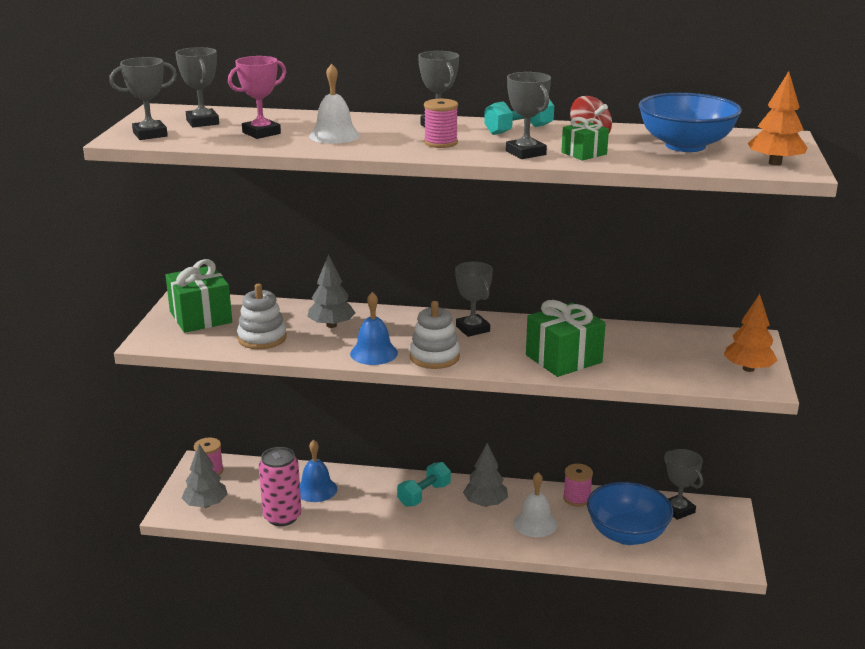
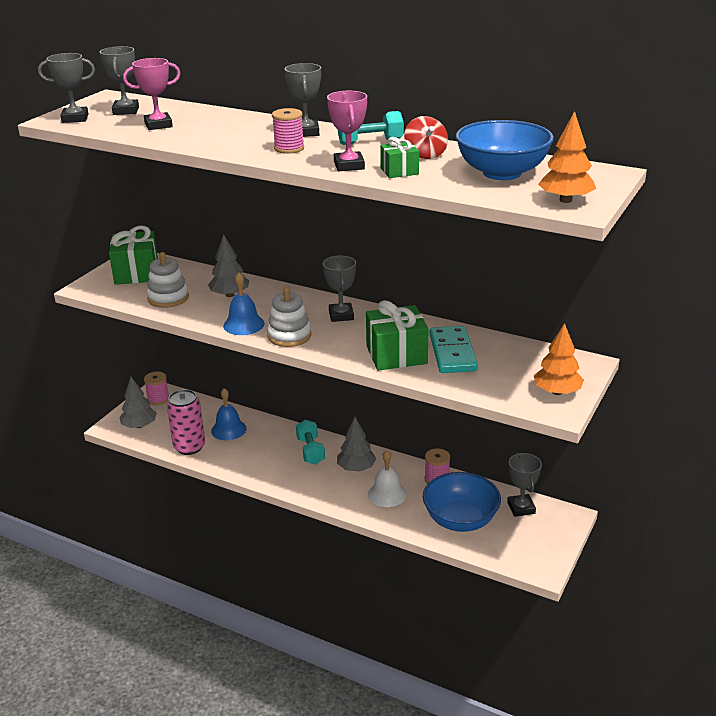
camera: 20 degrees right, 5 degrees up
(334, 135) = (212, 133): white bell -> none
(424, 495) = (310, 451): turquoise dumbbell -> turquoise dumbbell turned 75 degrees counterclockwise
(525, 153) = (349, 165): grey trophy -> pink trophy
(617, 348) = (452, 353): none -> turquoise domino

